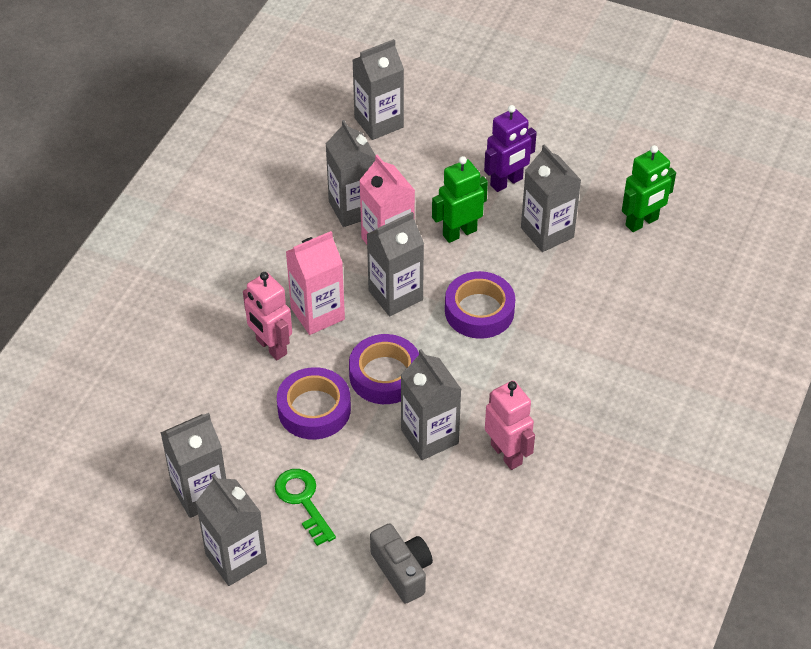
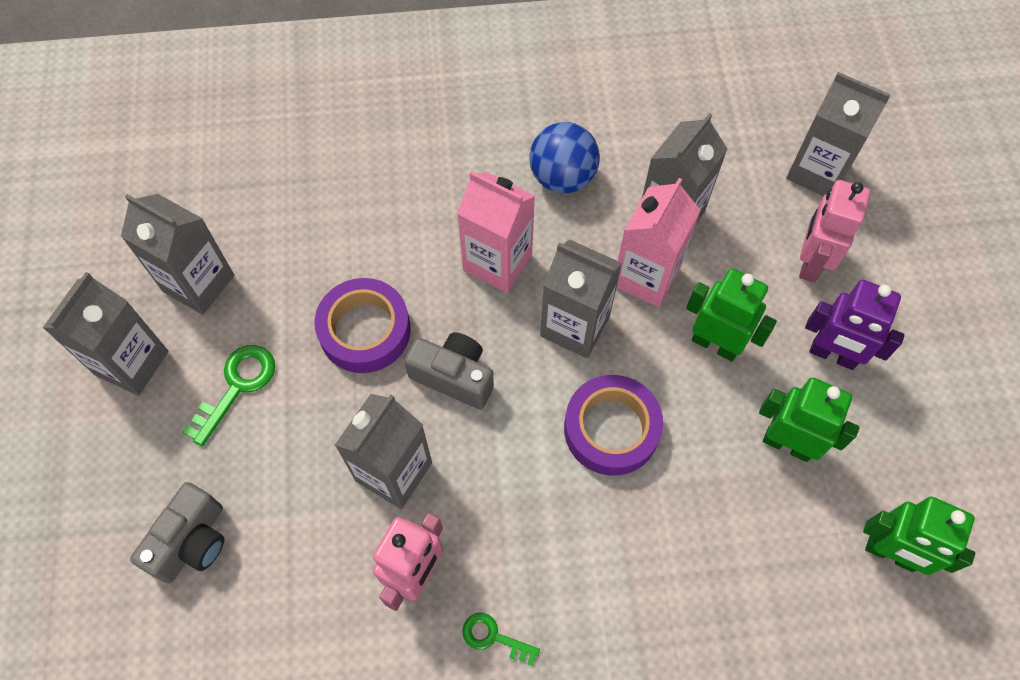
camera: 60 degrees right, 15 degrees up
(271, 347) = (424, 243): pink robot -> pink robot (810, 262)
(279, 249) = (562, 177): none -> blue ball
(385, 375) = (454, 377): purple tape -> grey camera
(547, 232) = (787, 443): grey carton -> green robot
(572, 431) = (493, 637): none -> green key

